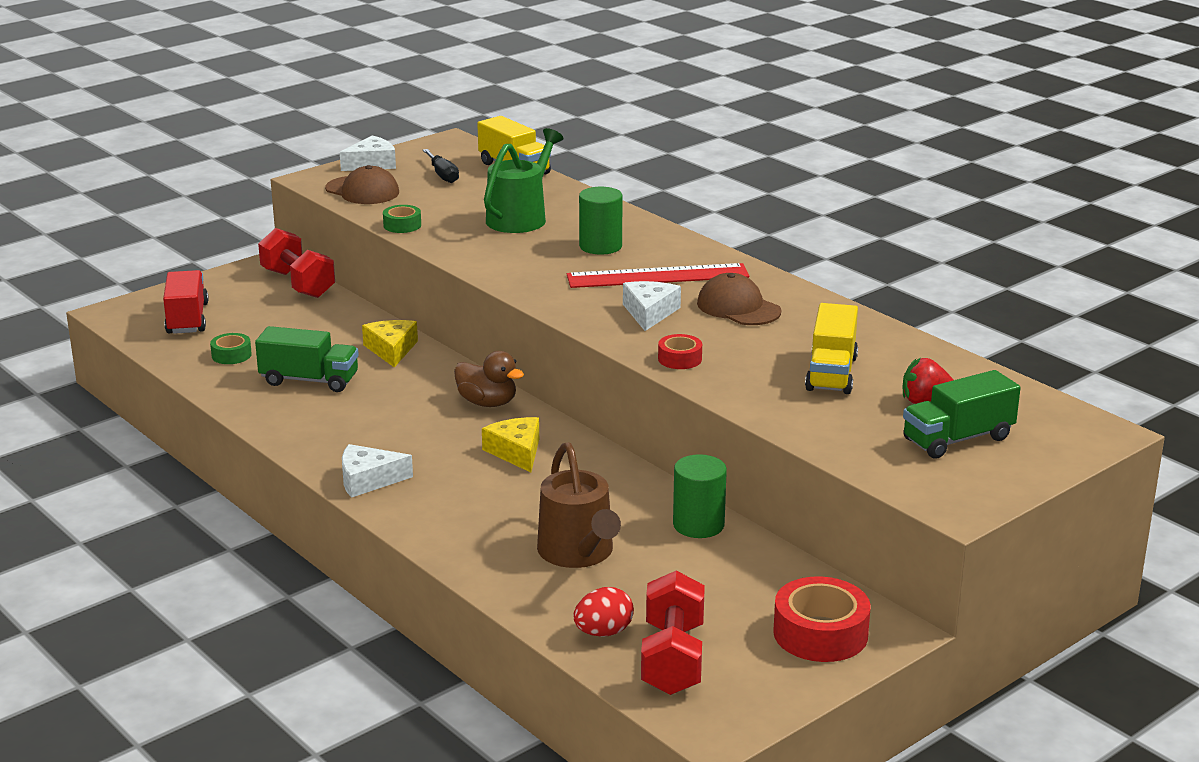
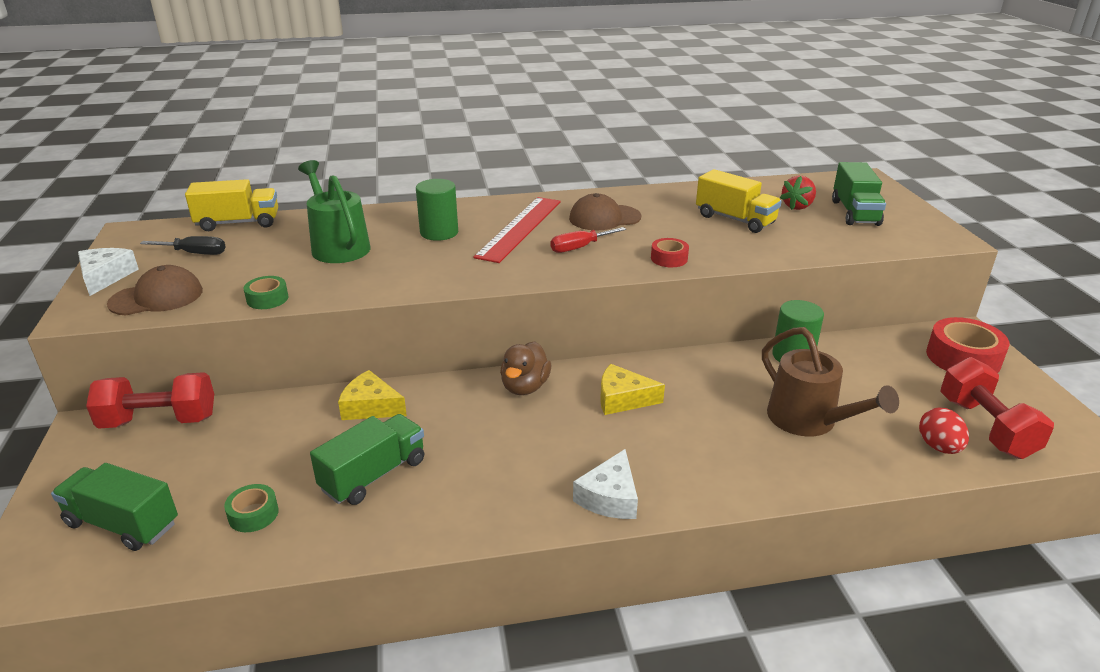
camera: 60 degrees left, 5 degrees up
(187, 319) = (122, 524): red truck -> green truck
(487, 403) = (525, 387): brown duck -> brown duck turned 135 degrees clockwise
(578, 553) = (808, 420): brown watering can -> brown watering can turned 45 degrees clockwise
(649, 313) = (579, 248): white cheese -> red screwdriver
(672, 659) = (985, 427): red dumbbell -> red dumbbell turned 45 degrees clockwise

